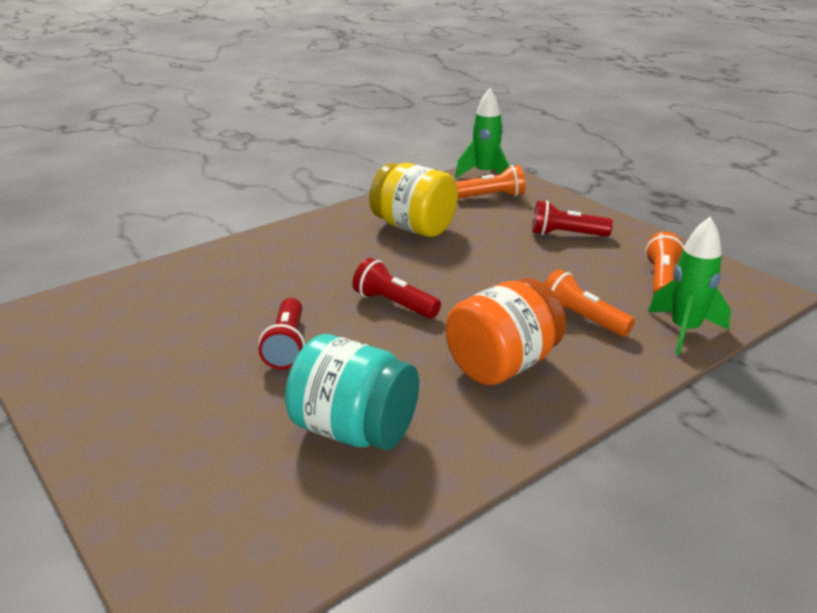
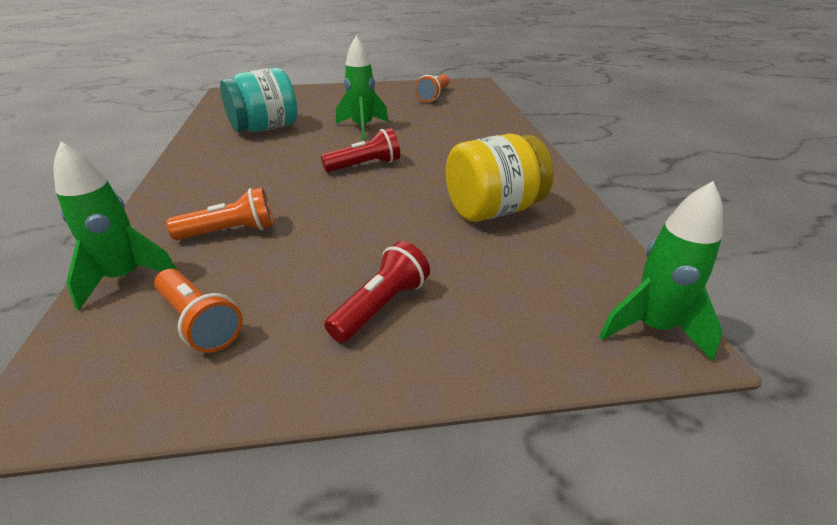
camera: 120 degrees right, 5 degrees up
(287, 346) = (362, 128): red flashlight -> green rocket
(491, 196) = (550, 295): orange flashlight -> orange flashlight (434, 96)
(502, 365) = (241, 178): orange jar -> none

